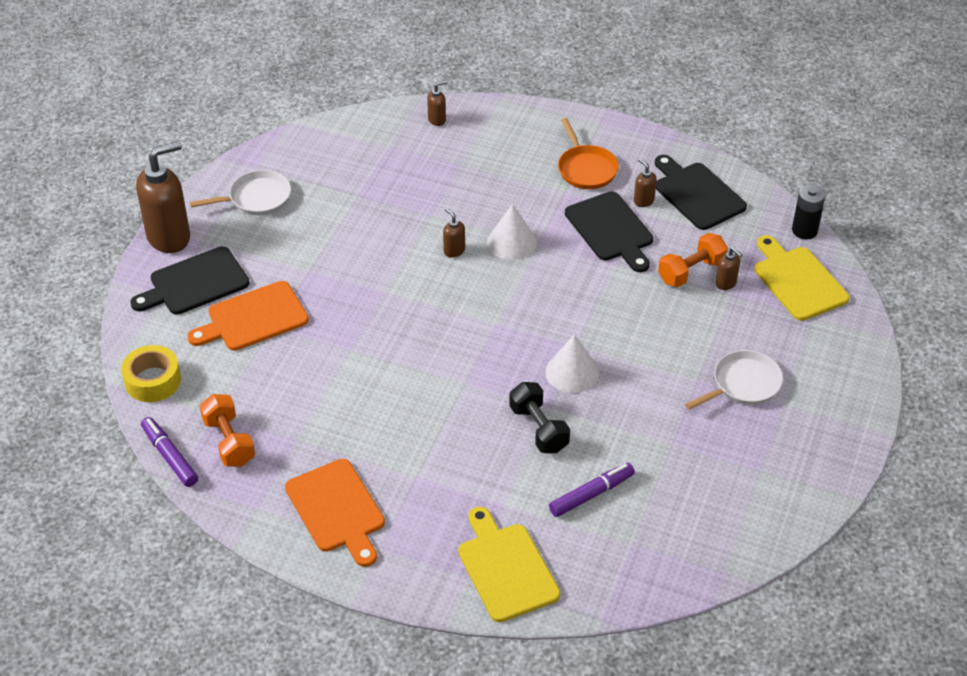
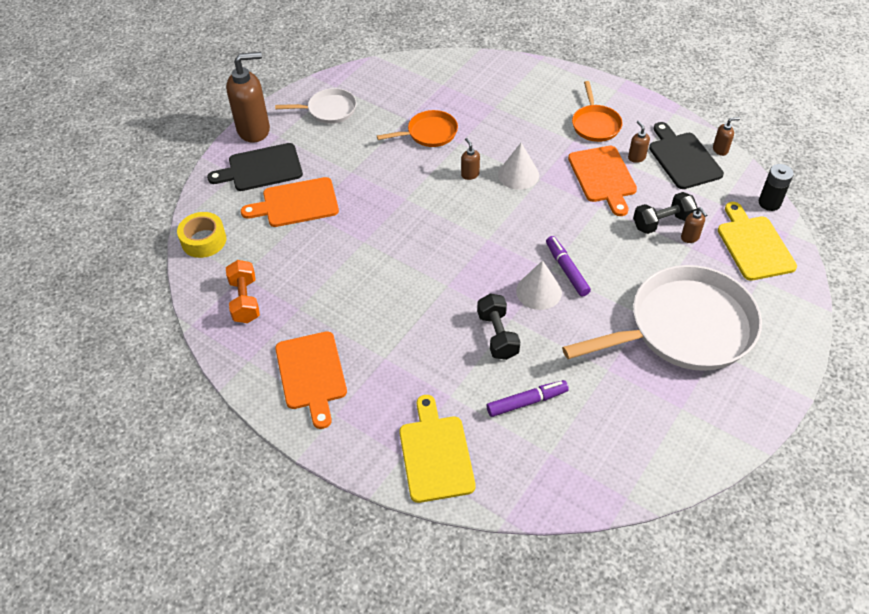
camera: 15 degrees right, 5 degrees up
(170, 456) = (195, 304): purple marker -> purple marker (566, 270)
(390, 209) = (429, 133): none -> orange pan
(437, 120) = (486, 69): brown soap dispenser -> brown soap dispenser (720, 150)
(611, 230) = (603, 177): black cutting board -> orange cutting board
(691, 271) = (662, 222): orange dumbbell -> black dumbbell
(743, 384) = (684, 328): white pan -> white pan, size x2.09

